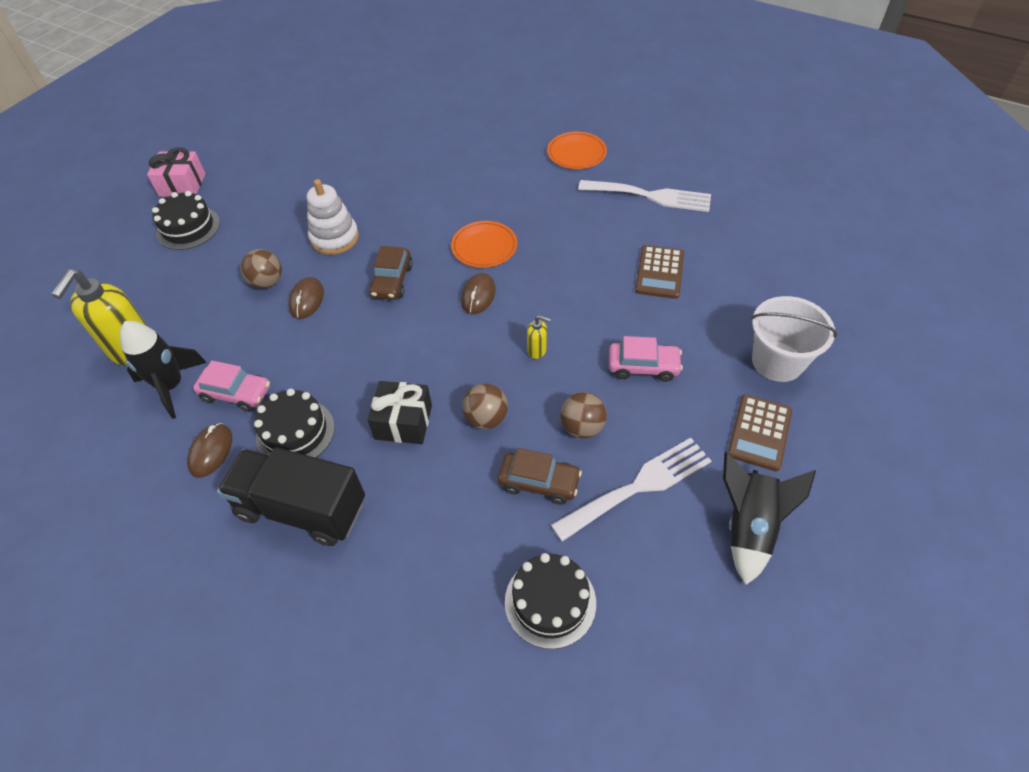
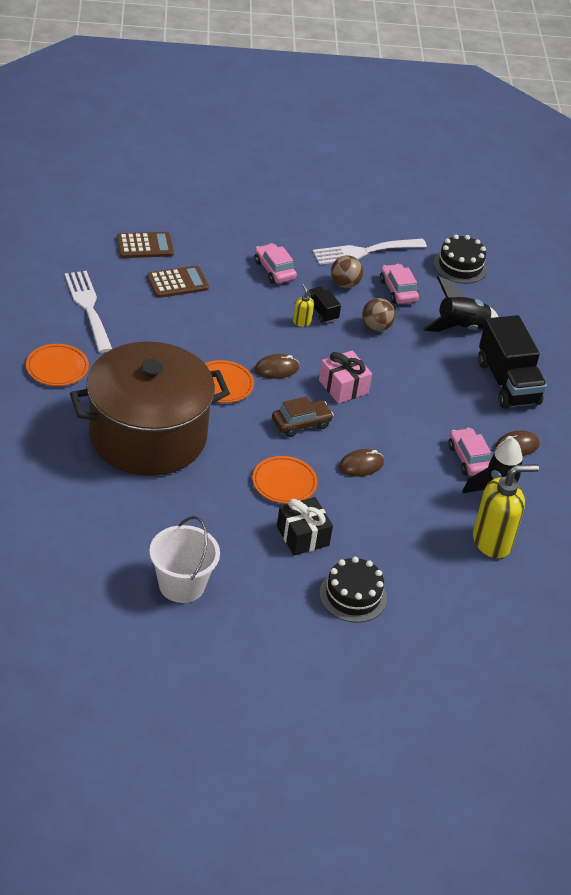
camera: 130 degrees left, 10 degrees down
(182, 185) = (305, 641): pink gift -> pink gift (343, 387)
(267, 282) = (364, 500): brown ball -> none
(295, 432) = (466, 412): black cake -> none
(334, 238) = (284, 482): white stacking toy -> orange plate
(403, 422) = (412, 364): black gift -> black gift (302, 536)
(456, 177) = (147, 436): none -> brown pot
(539, 482) = (398, 290): brown car -> pink car
(543, 377) = (322, 312): none -> black truck
(638, 486) = (364, 252): white fork -> white fork turned 45 degrees counterclockwise
(749, 527) = (352, 208): black rocket -> black rocket (461, 328)
(759, 432) = (285, 214): brown calculator -> brown calculator (145, 246)
(777, 361) = (221, 215): white bucket -> white bucket (181, 585)

